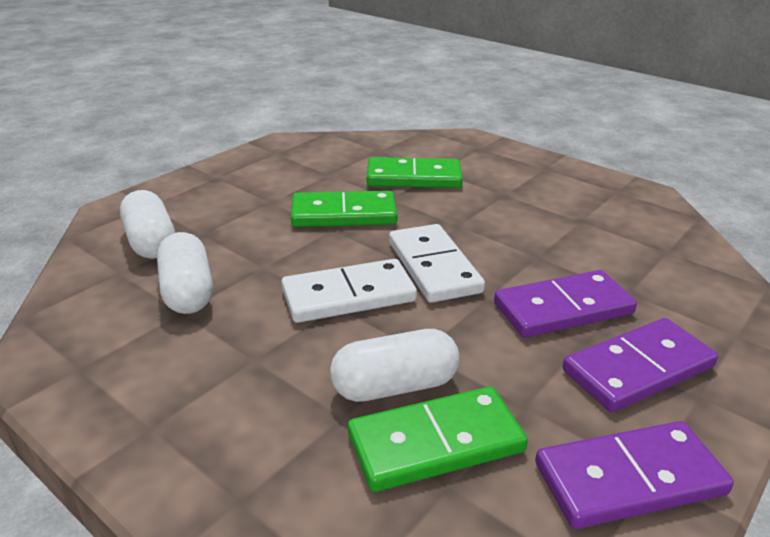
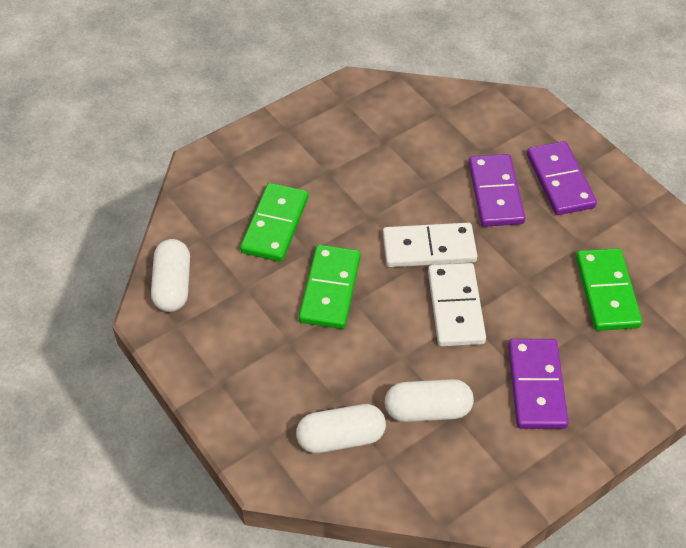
camera: 75 degrees left, 20 degrees up
(394, 386) = (557, 300): white capsule -> white capsule (172, 285)
(629, 479) = (640, 219): purple domino -> purple domino (536, 386)

